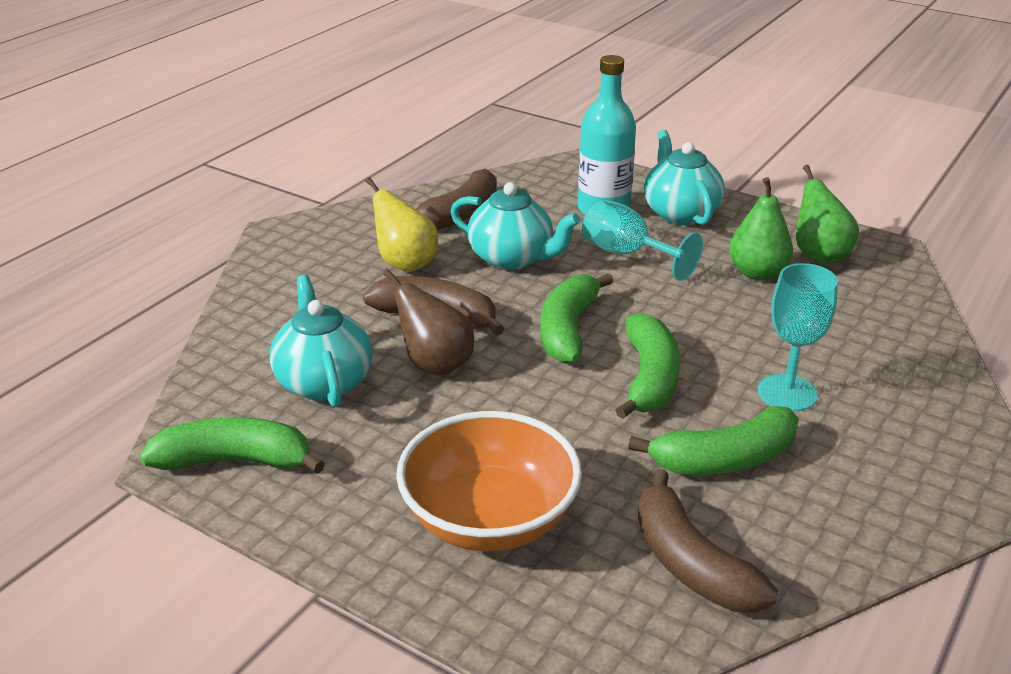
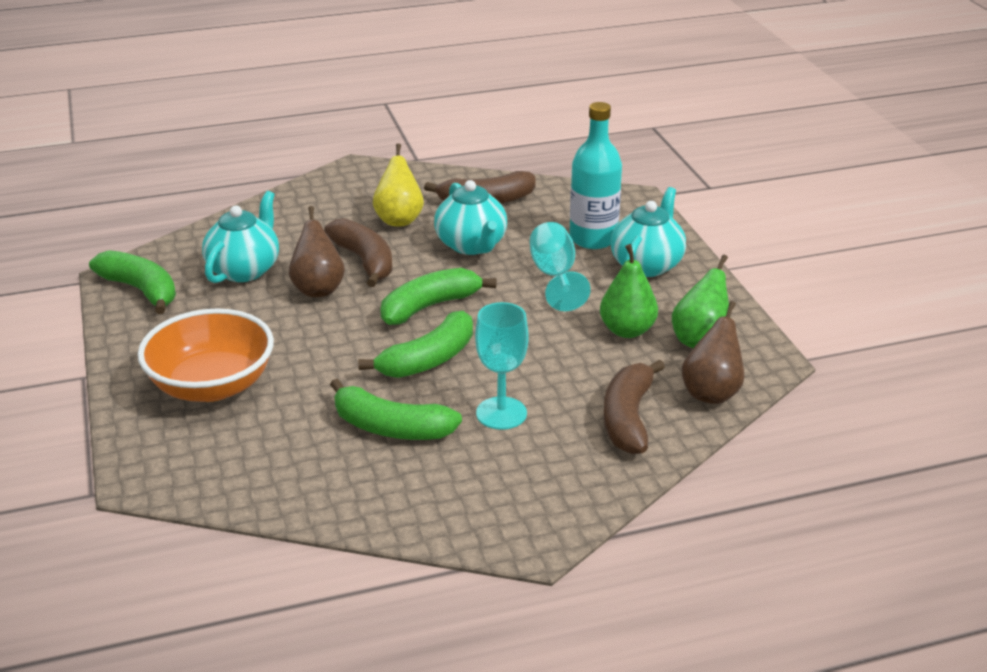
camera: 40 degrees right, 0 degrees up
(690, 563) = (275, 467): brown banana -> brown banana (628, 418)
(896, 292) = (711, 393): none -> brown pear

